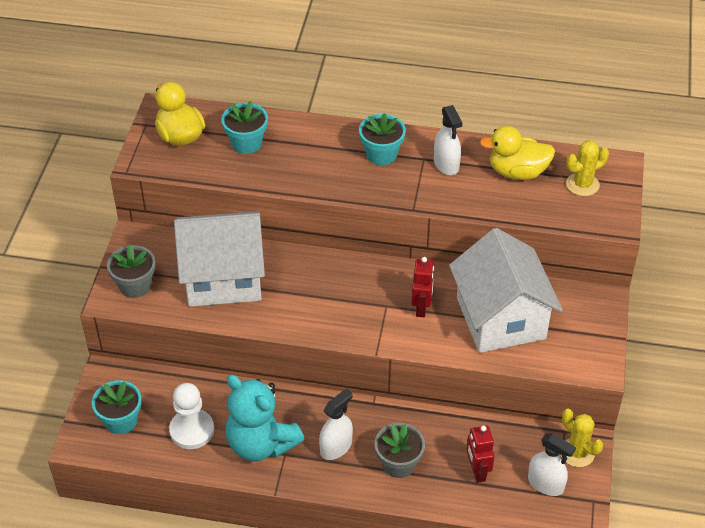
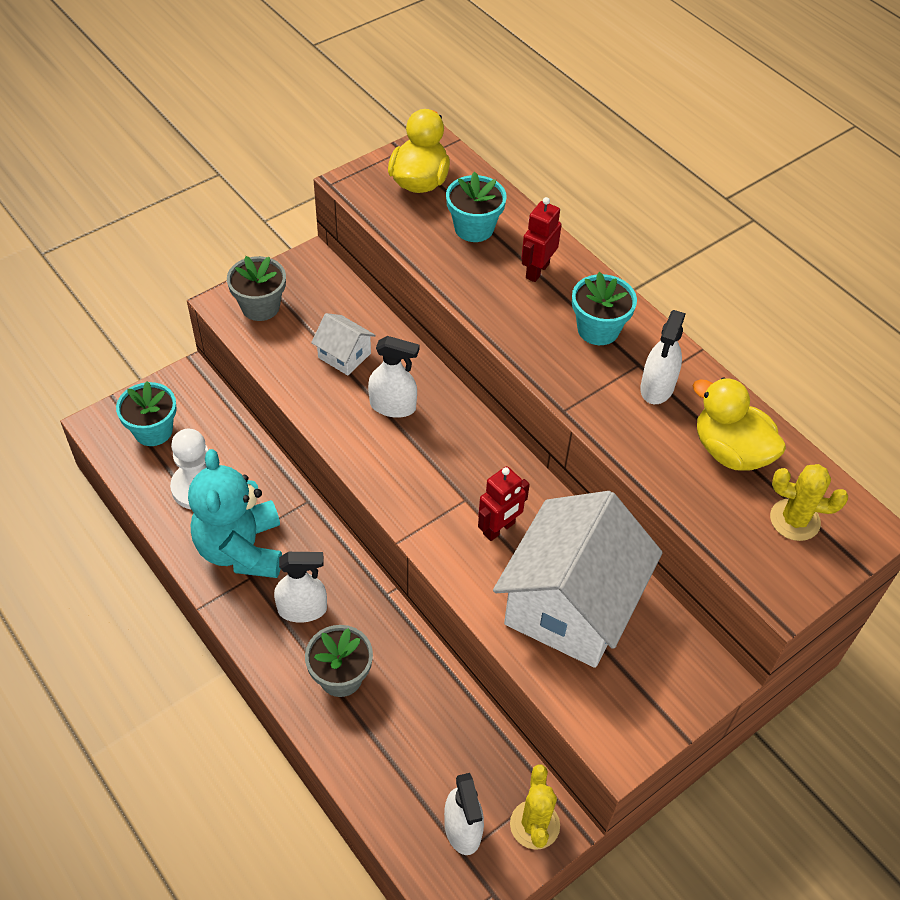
camera: 40 degrees right, 5 degrees up
(223, 278) = (344, 355): white house -> white house, size x0.43
(287, 286) = (393, 406): none -> white spray bottle
(477, 471) = (408, 752): red robot -> red robot (537, 270)

